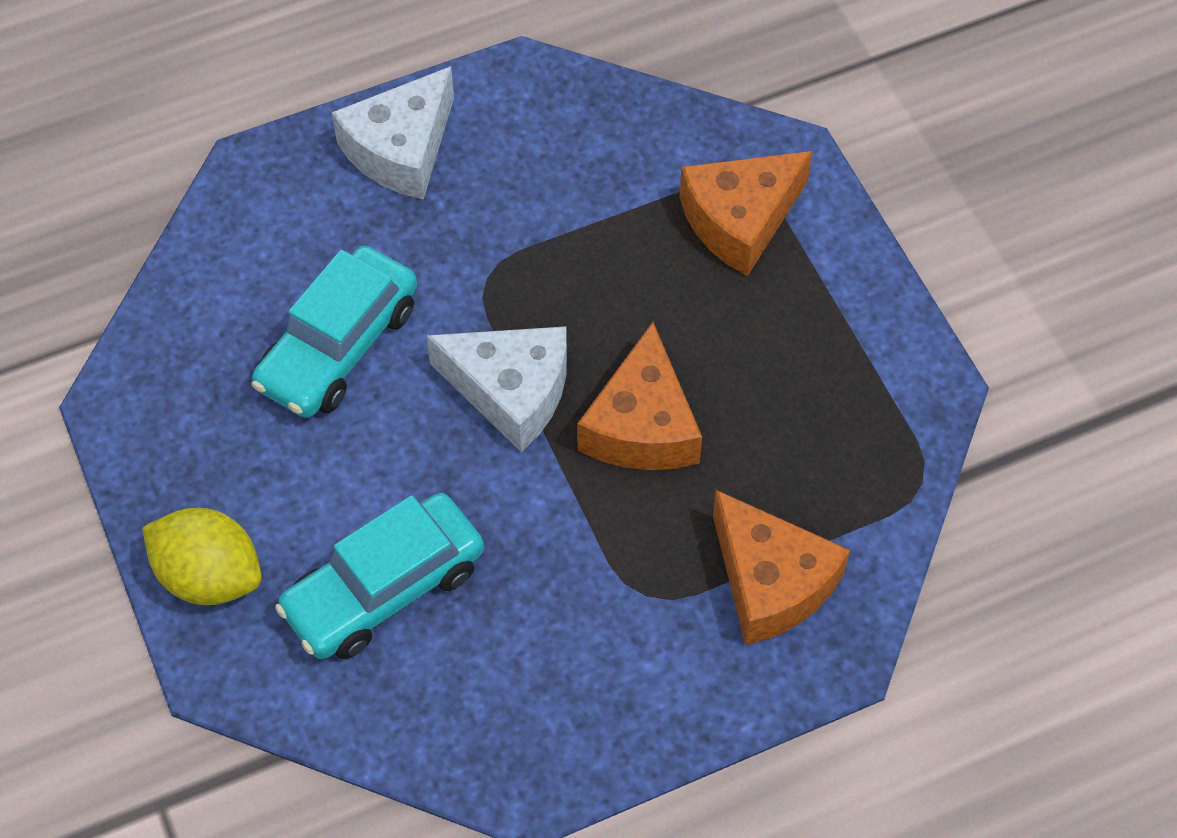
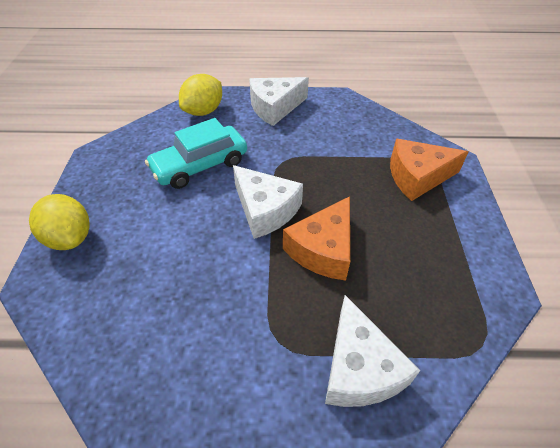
camera: 25 degrees right, 10 degrees down
(260, 214) = (203, 111): none -> yellow lemon
(384, 588) = (143, 277): turquoise car -> none
(771, 582) = (359, 368): orange cheese -> white cheese

